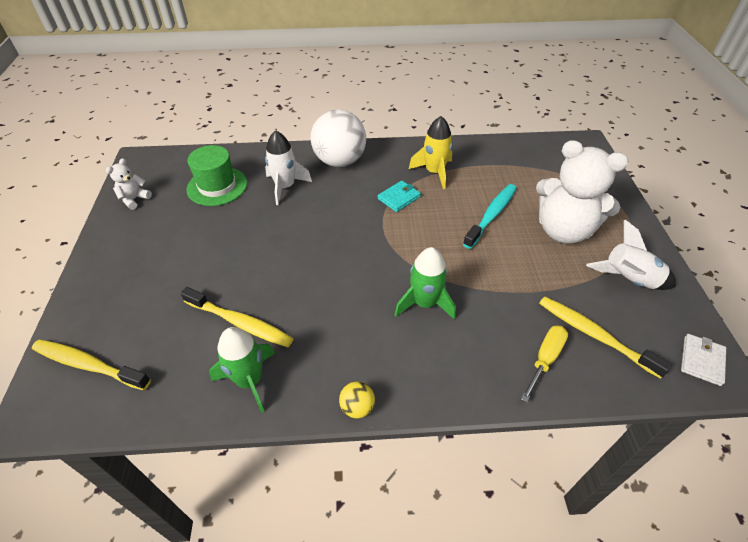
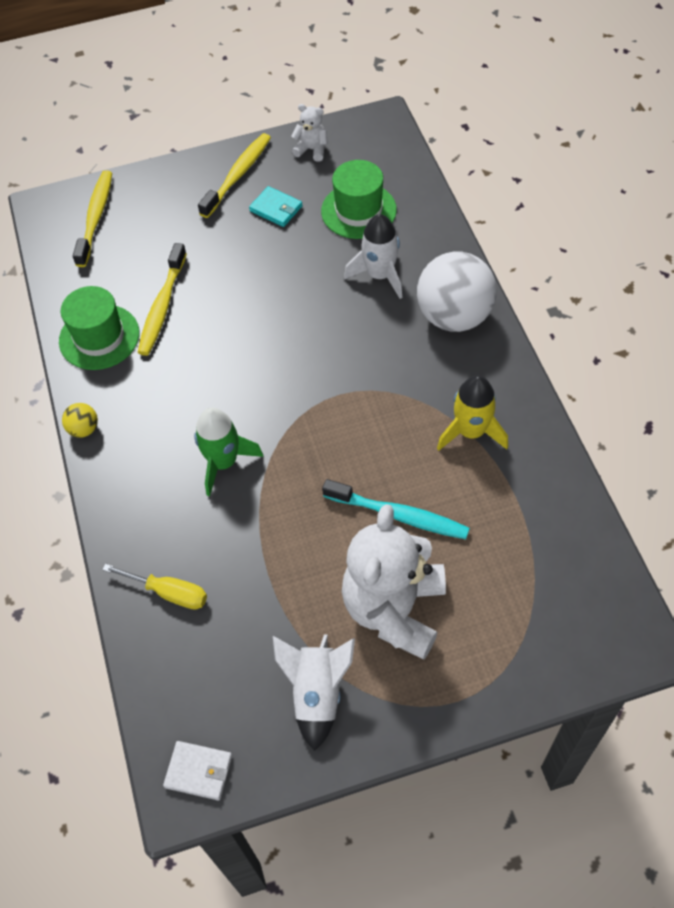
camera: 80 degrees right, 10 degrees up
(249, 380) = (99, 337): green rocket -> green hat
(399, 198) = (399, 400): turquoise wallet -> turquoise wallet (276, 209)
(594, 335) = (214, 646): yellow toothbrush -> yellow toothbrush (238, 175)

